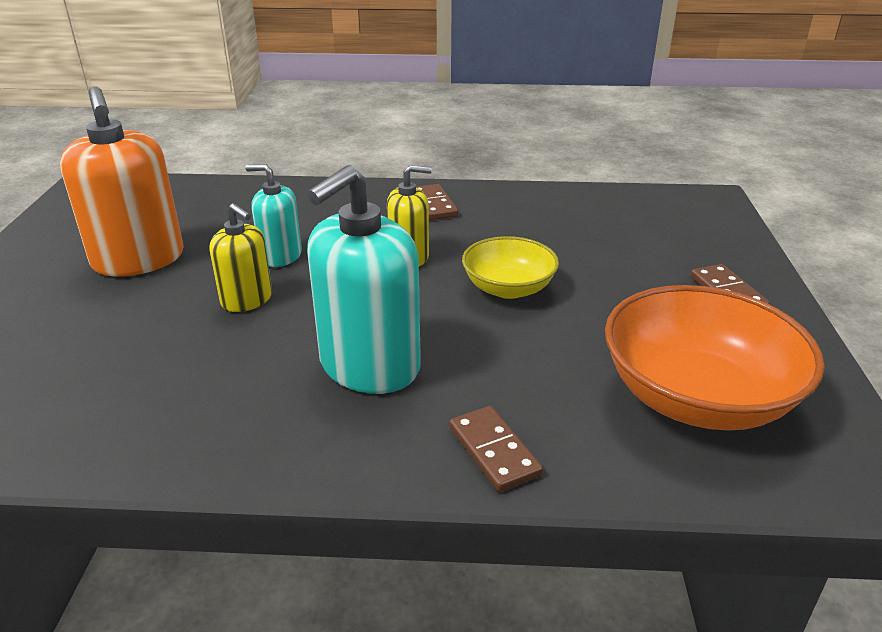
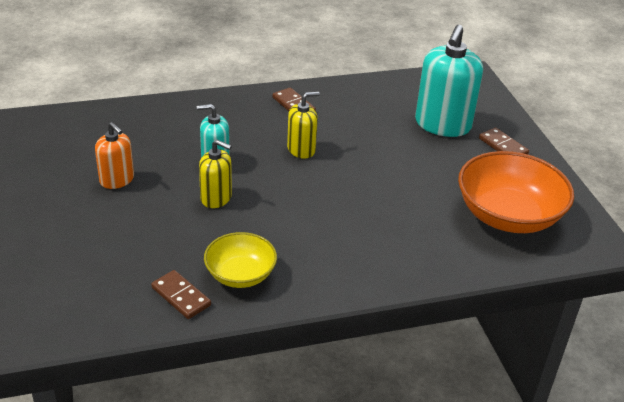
camera: 20 degrees left, 5 degrees up
(138, 260) = (117, 180): orange soap dispenser -> orange soap dispenser, size x0.56
(369, 366) = (322, 229): turquoise soap dispenser -> turquoise soap dispenser (442, 124)
(494, 451) = (418, 265): brown domino -> brown domino (181, 296)
(508, 288) = (376, 163): yellow bowl -> yellow bowl (240, 274)

